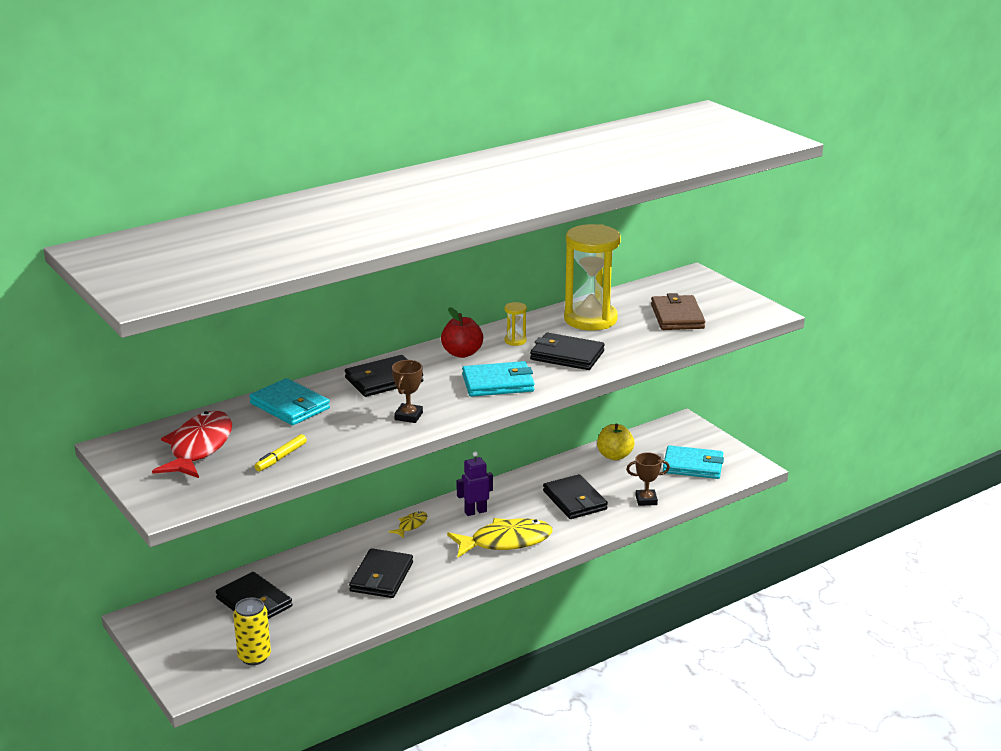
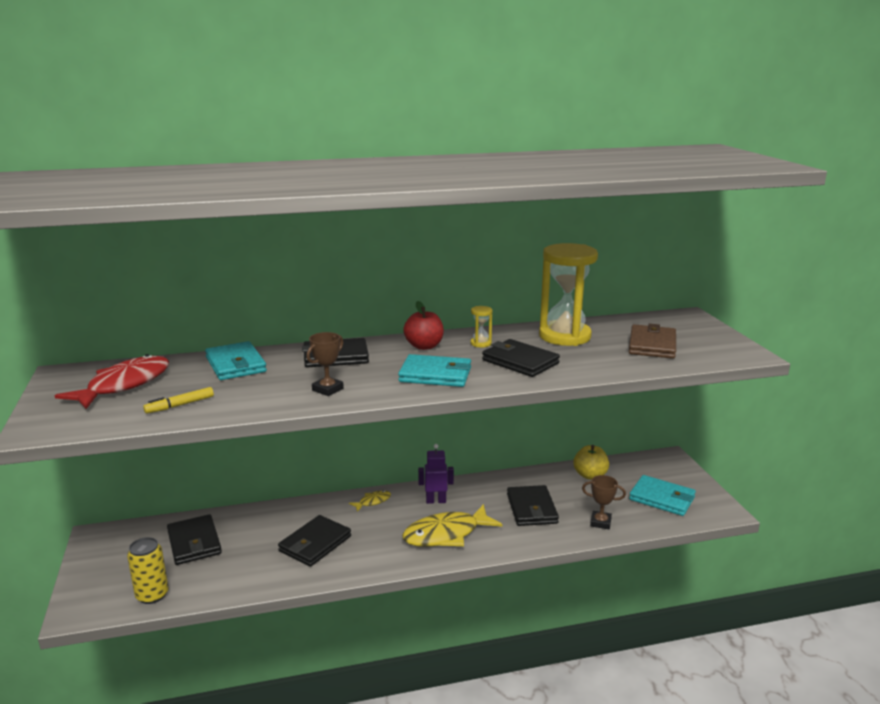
camera: 20 degrees right, 5 degrees down
(506, 541) = (446, 534): yellow fish -> yellow fish turned 150 degrees clockwise

